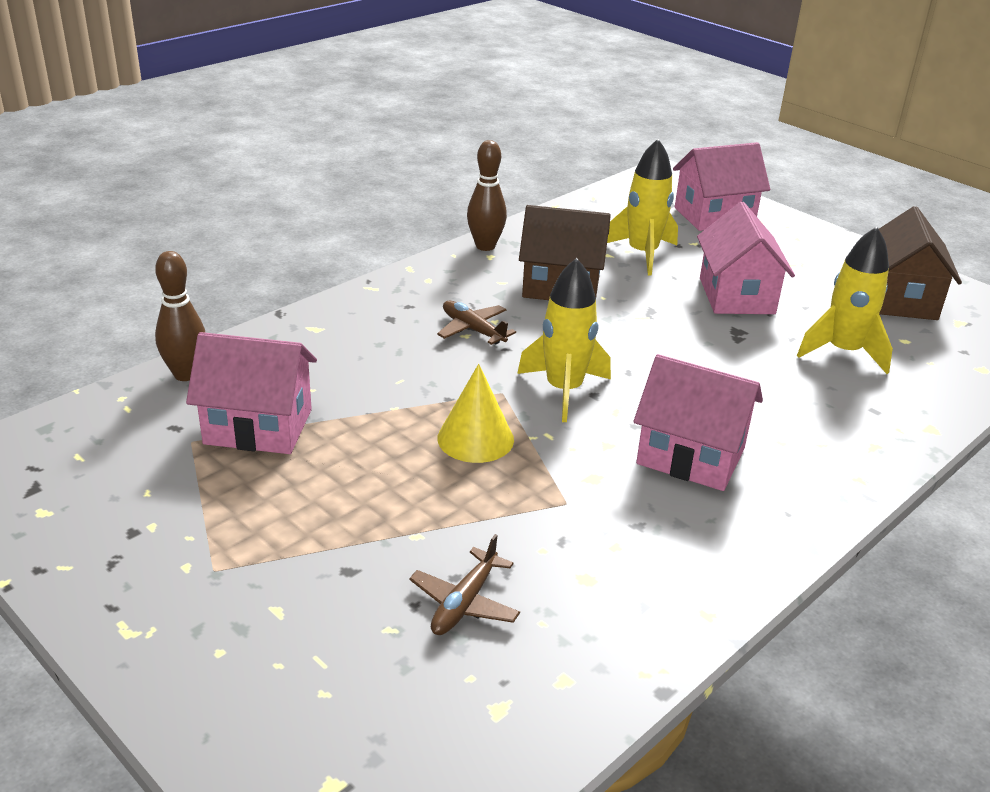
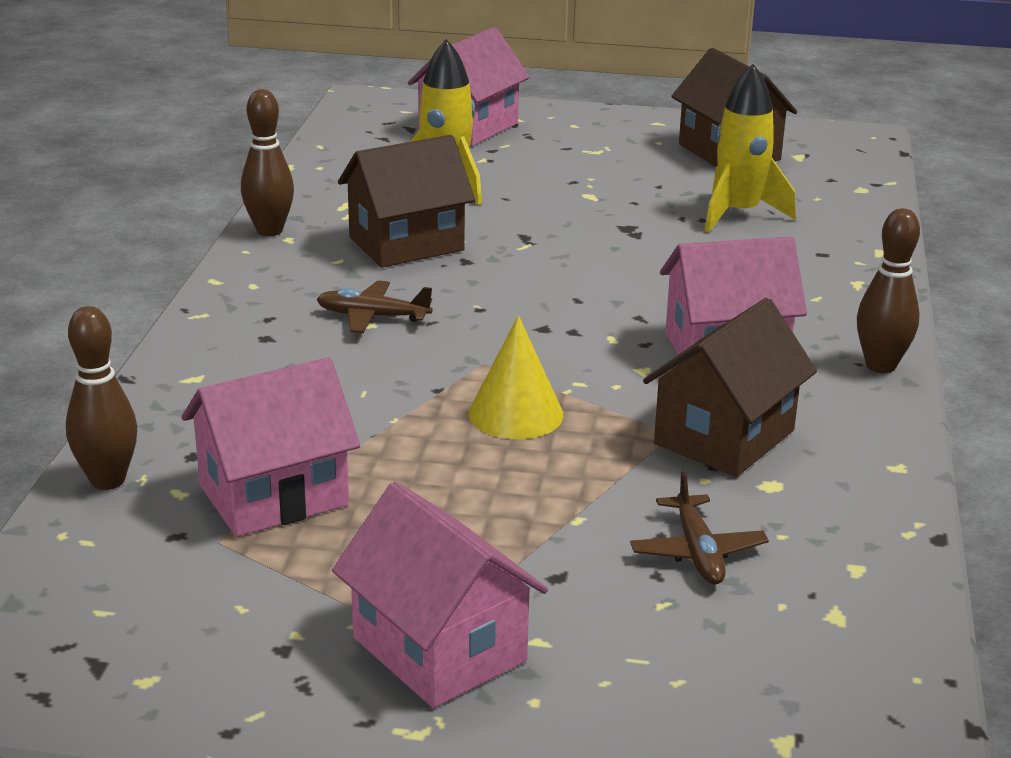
camera: 35 degrees left, 5 degrees down
(564, 390) = (540, 338): yellow rocket -> none
(599, 524) = (724, 437): none -> brown house
(736, 296) = (586, 196): pink house -> pink house (439, 649)
(804, 523) = (880, 366): none -> brown bowling pin

